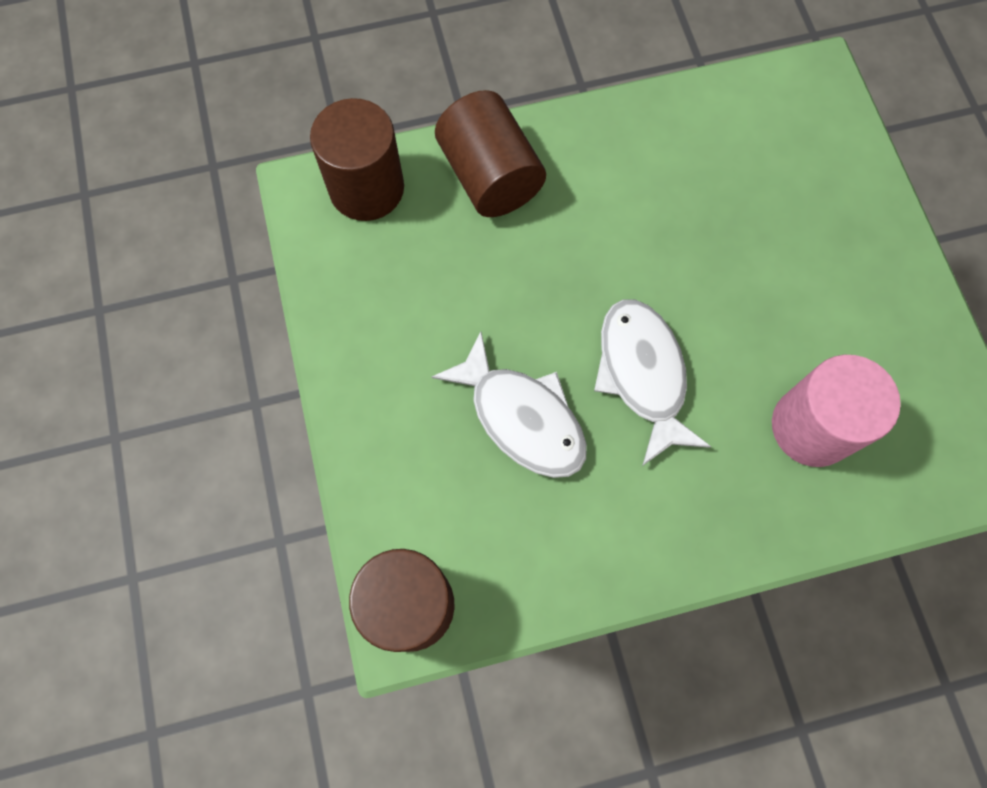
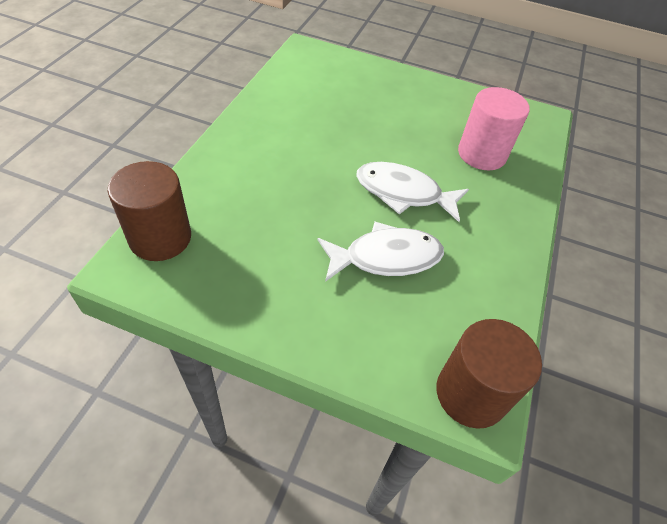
camera: 60 degrees left, 20 degrees down
(489, 176) = (221, 180): brown cylinder -> none

